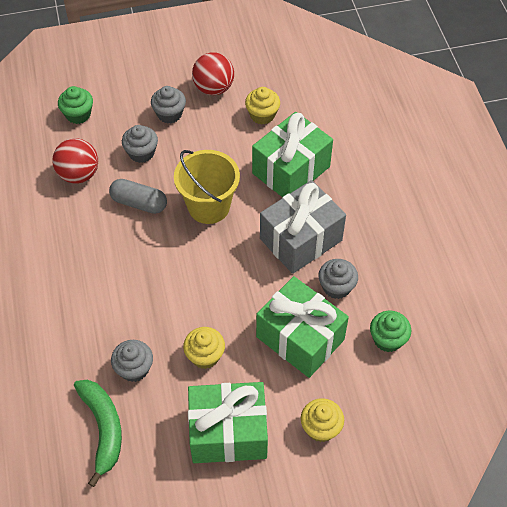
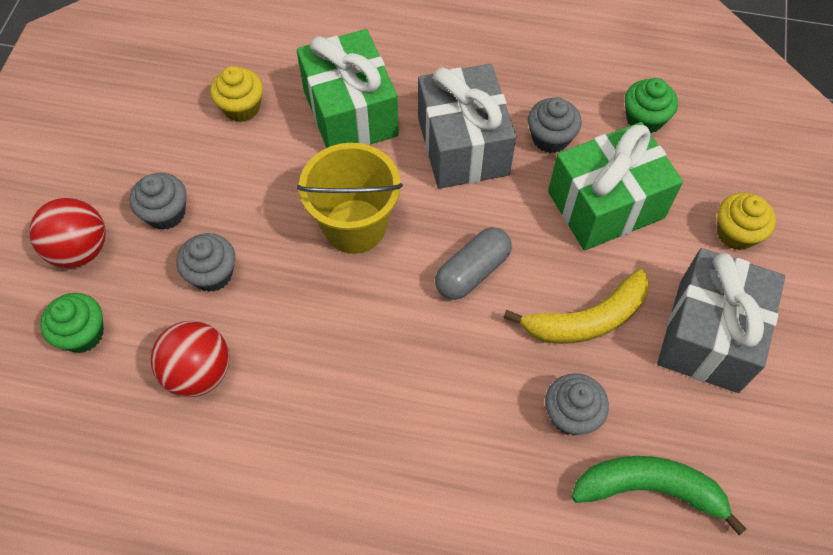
camera: 65 degrees left, 5 degrees up
(139, 203) = (299, 309): grey capsule -> grey capsule (472, 271)
(205, 355) = (587, 320): yellow cupcake -> yellow banana
(213, 88) = (157, 143): red ball -> red ball (80, 249)
(228, 432) = (708, 335): green gift -> grey gift

